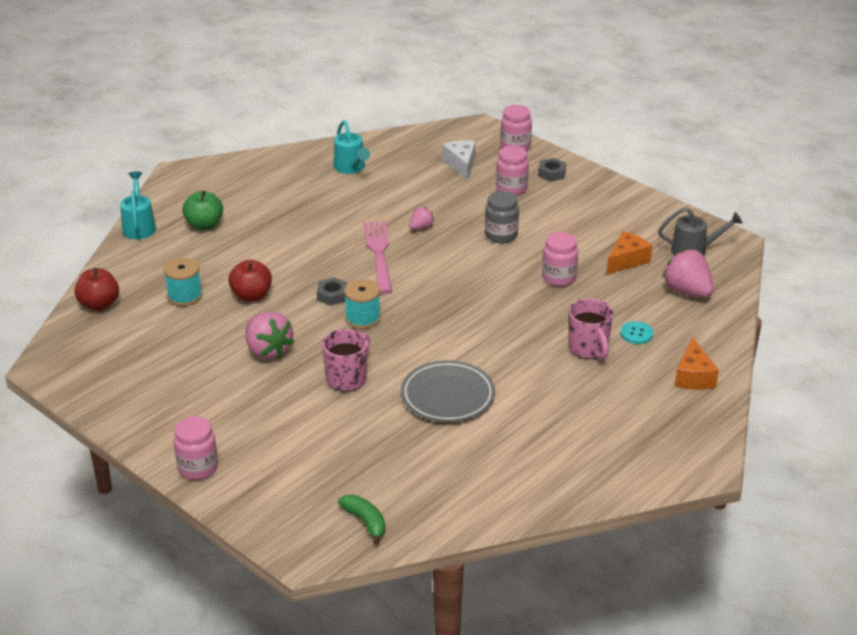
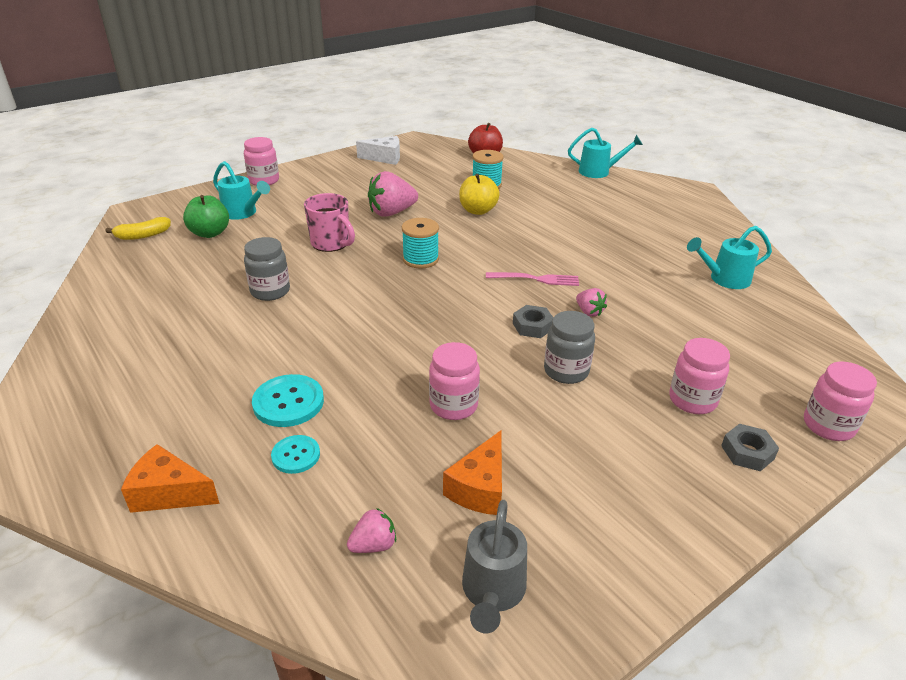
camera: 100 degrees right, 0 degrees up
(204, 225) = (599, 197): green apple -> green apple (210, 233)
(251, 296) = (478, 211): red apple -> yellow apple
(292, 460) = (242, 213): none -> turquoise watering can
(332, 295) = (465, 247): grey nut -> grey nut (532, 326)
(365, 522) = (143, 235): green banana -> yellow banana
(379, 254) = (536, 279): pink fork -> pink fork, size x0.65
(447, 396) = (270, 291): grey plate -> grey jar
(461, 165) = (753, 363): white cheese -> white cheese (384, 158)
(588, 349) = (288, 402): pink mug -> turquoise button
(627, 260) = (480, 488): orange cheese -> orange cheese turned 60 degrees clockwise
(687, 291) = (373, 545): pink strawberry -> pink strawberry, size x0.53

